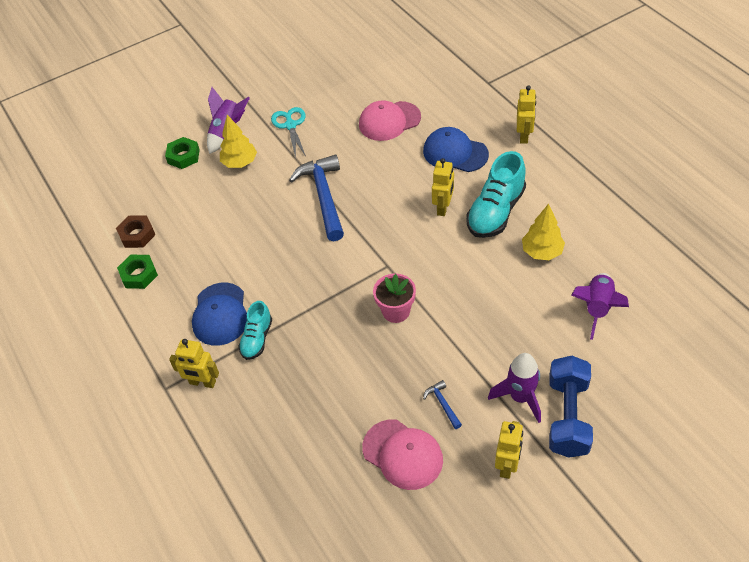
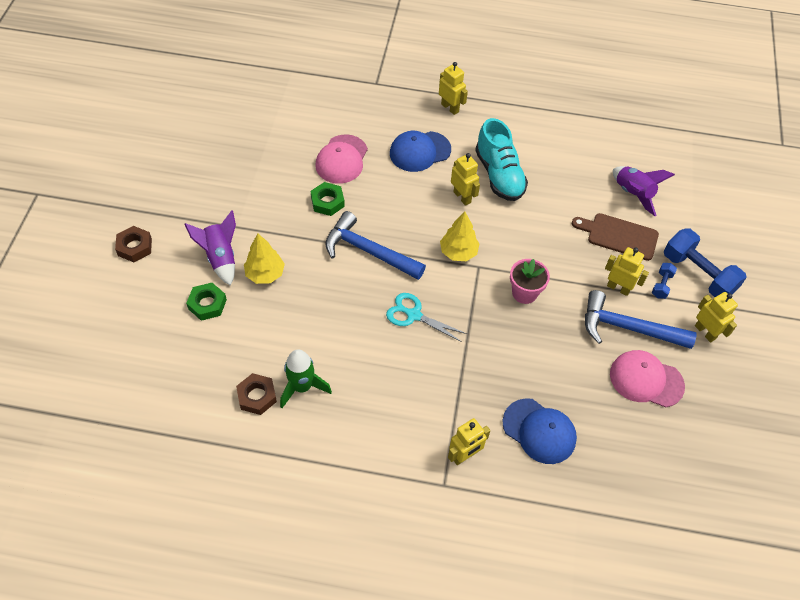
camera: 55 degrees left, 5 degrees up
(139, 275) = (304, 424): green nut -> green nut (327, 202)
(168, 251) = (302, 387): none -> green rocket
(190, 91) = (135, 247): none -> brown nut
(220, 314) = (410, 398): blue cap -> blue cap (539, 431)
(257, 339) = (460, 391): turquoise shoe -> none
(290, 125) = (267, 215): turquoise scissors -> turquoise scissors (414, 315)
(402, 454) = (646, 380): pink cap -> pink cap turned 150 degrees counterclockwise
(443, 404) = (627, 328): blue hammer -> blue hammer, size x2.36
(478, 369) = (618, 288): none -> yellow robot
(520, 397) = (661, 285): purple rocket -> blue dumbbell
(536, 331) = (619, 236): none -> brown cutting board
(542, 252) = (559, 181): yellow tree -> yellow tree (458, 252)

